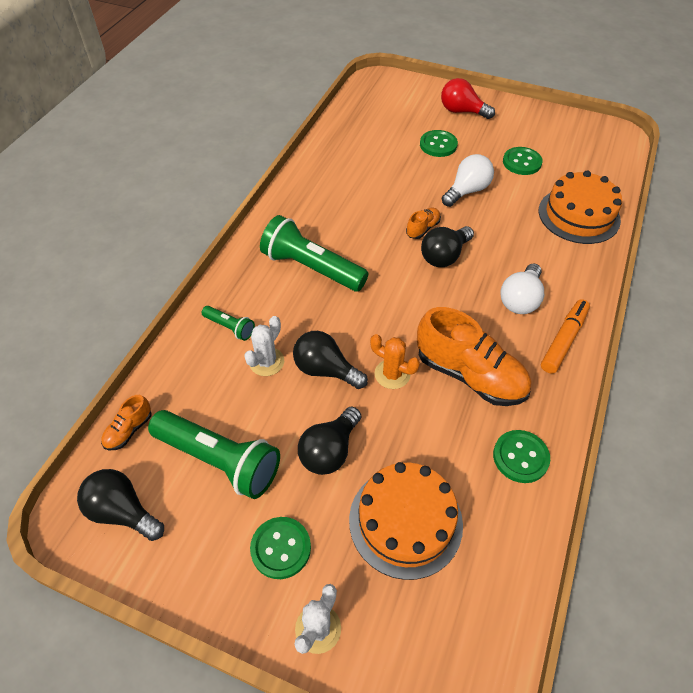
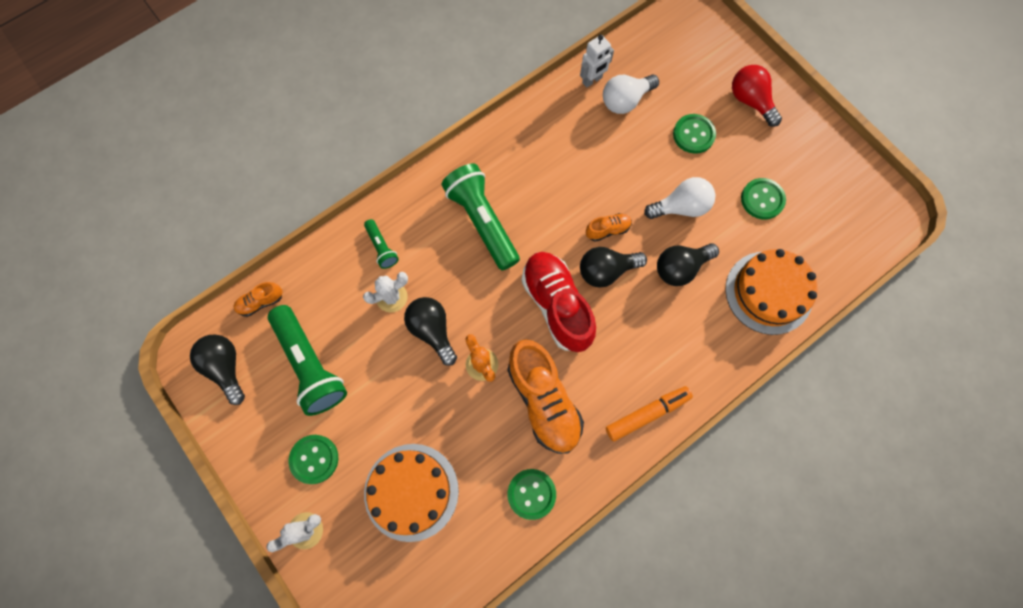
camera: 30 degrees right, 20 degrees up
(329, 451) = (392, 403): black light bulb -> black light bulb (680, 268)
(333, 142) = (592, 80): none -> white robot
(423, 298) = (557, 305): none -> red shoe
(520, 299) = (640, 353): white light bulb -> white light bulb (625, 101)

